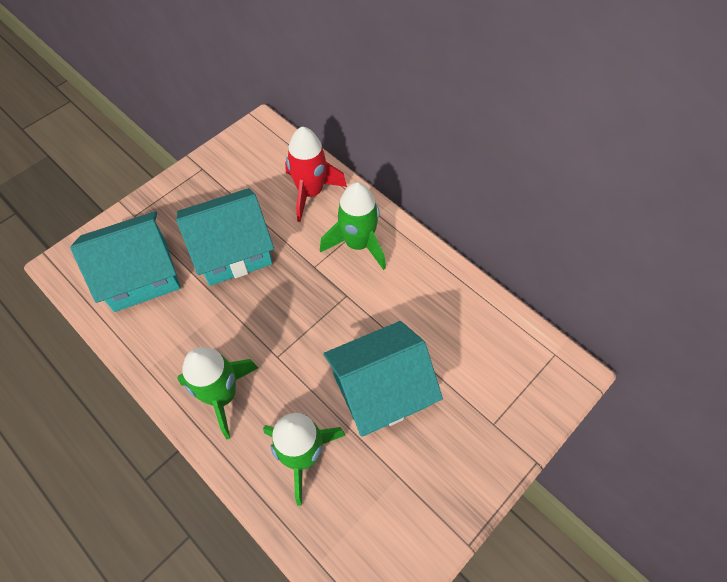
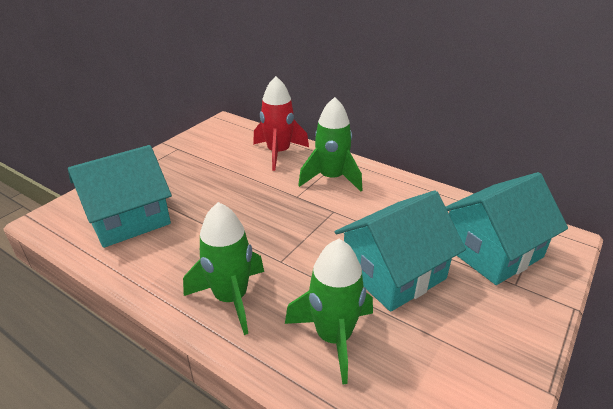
camera: 10 degrees left, 25 degrees down
(232, 251) = (217, 194): turquoise house -> turquoise house (492, 251)

